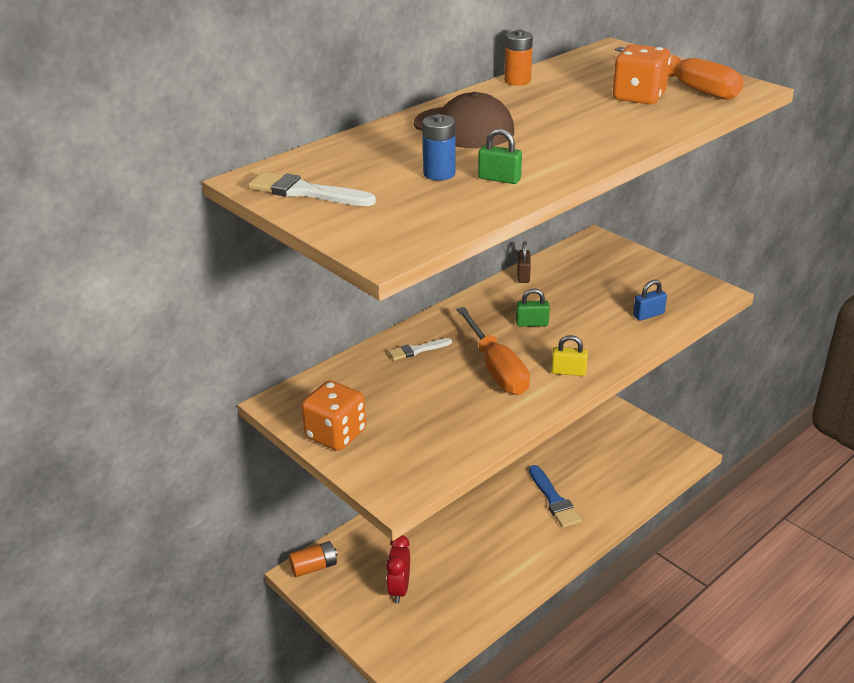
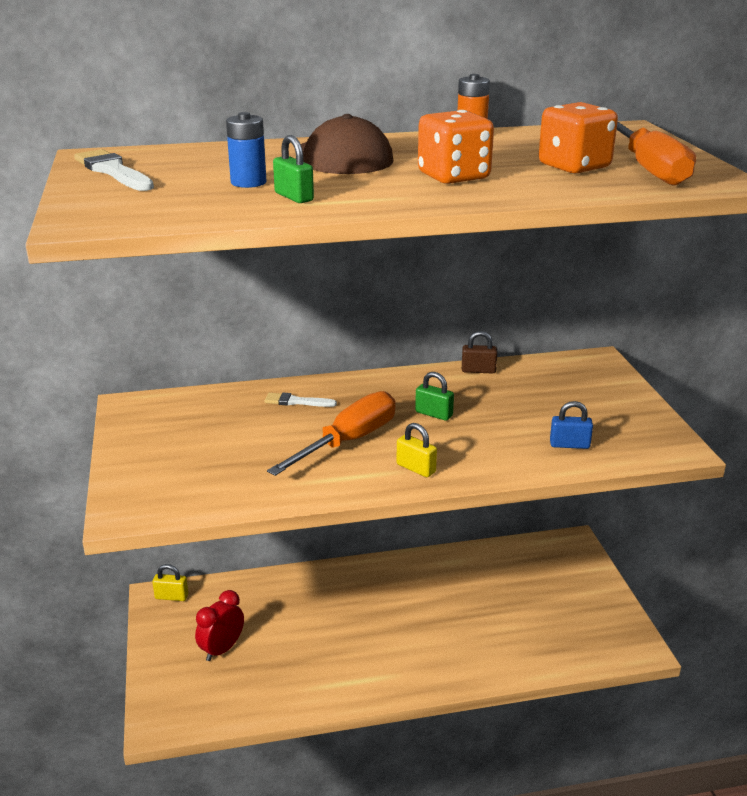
camera: 30 degrees right, 5 degrees down
(314, 567) = (171, 597): orange battery -> yellow padlock
(335, 434) = (139, 445): orange dice -> orange dice (453, 177)
(496, 369) = (348, 441): orange screwdriver -> orange screwdriver turned 150 degrees counterclockwise
(523, 276) = (478, 370): brown padlock -> brown padlock turned 60 degrees clockwise
(554, 500) = (445, 632): blue brush -> none

